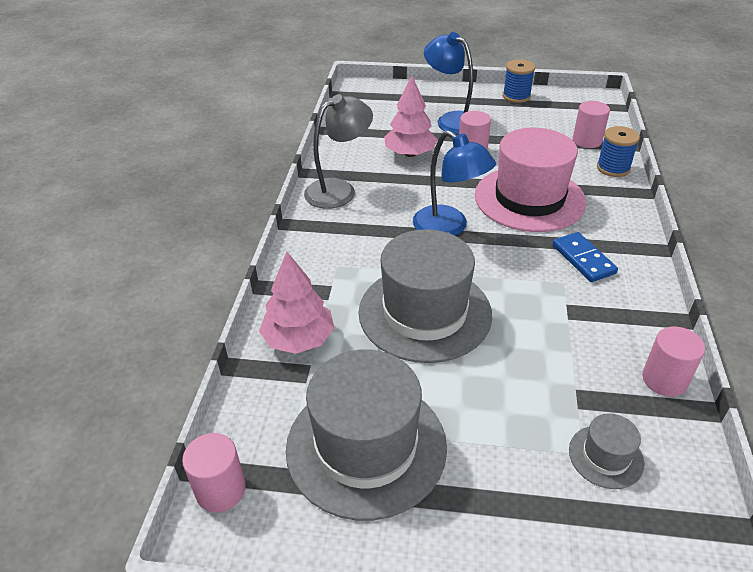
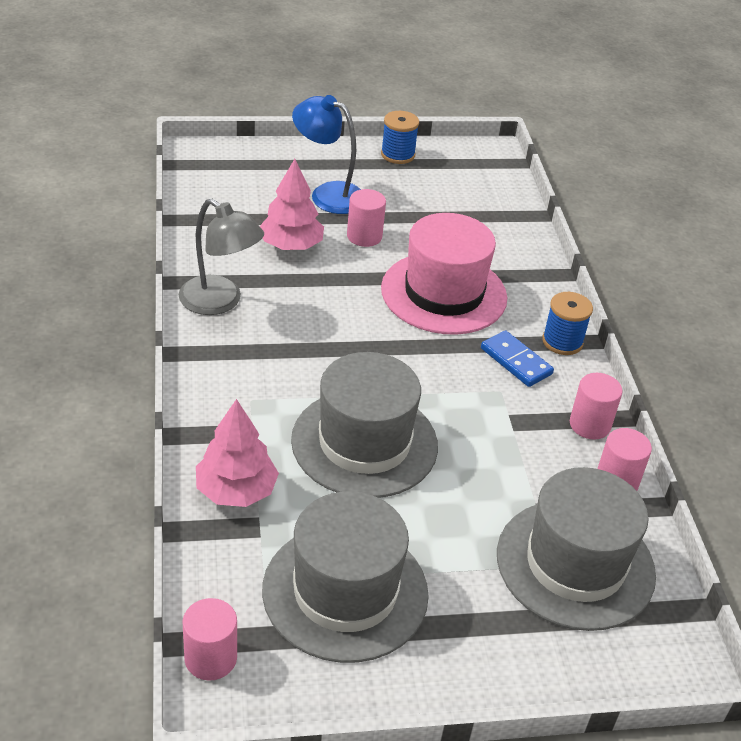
camera: 20 degrees left, 0 degrees up
(339, 190) = (220, 302): grey lamp -> grey lamp turned 90 degrees clockwise
(449, 228) = (363, 339): blue lamp -> none
(587, 141) = (492, 212): pink cylinder -> pink cylinder (590, 425)
(605, 456) = (575, 564): grey hat -> grey hat, size x2.24
(613, 168) = (527, 246): blue spool -> blue spool (562, 341)

